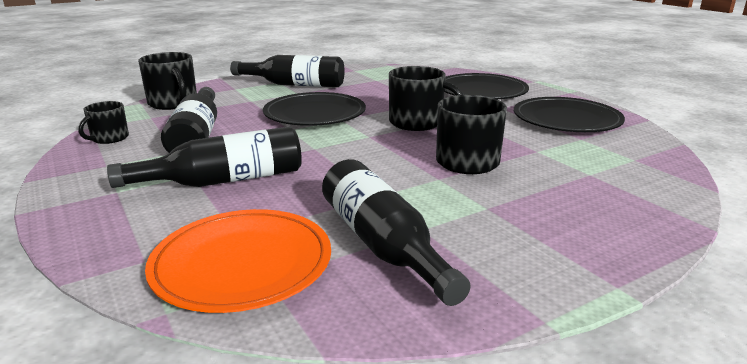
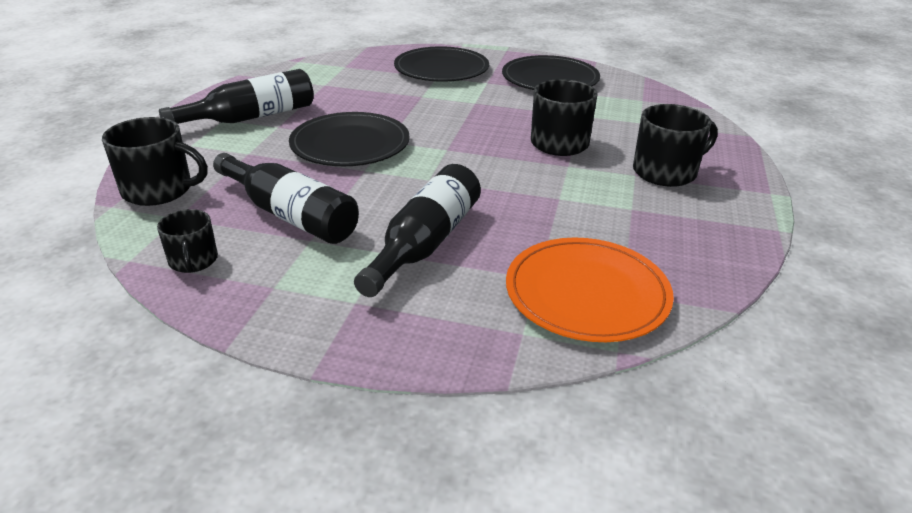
camera: 45 degrees left, 10 degrees up
(383, 244) = (633, 231): black bottle -> none
(417, 122) = (456, 120): black mug -> black mug (666, 172)

